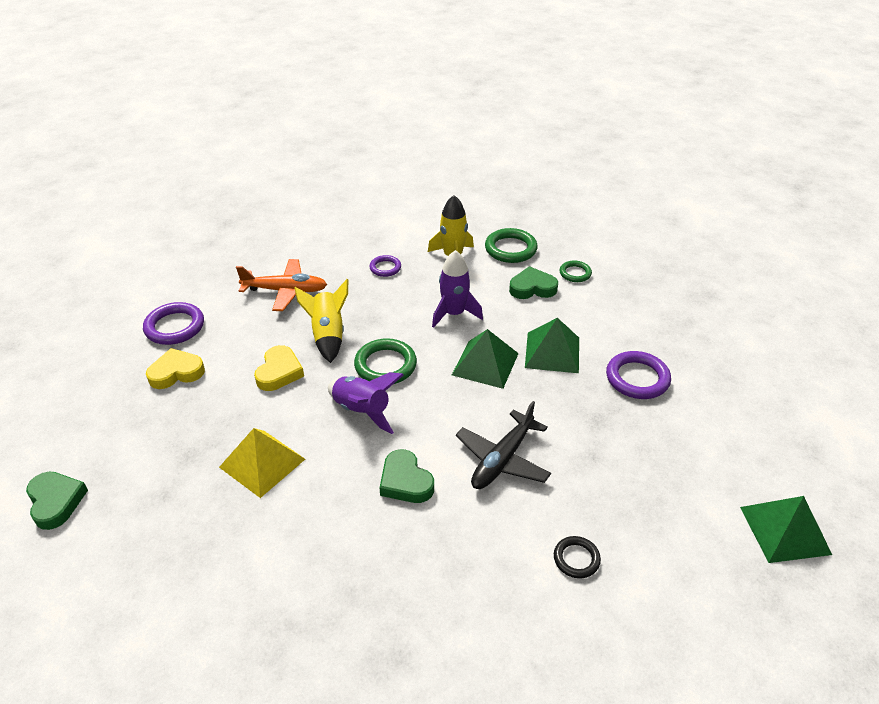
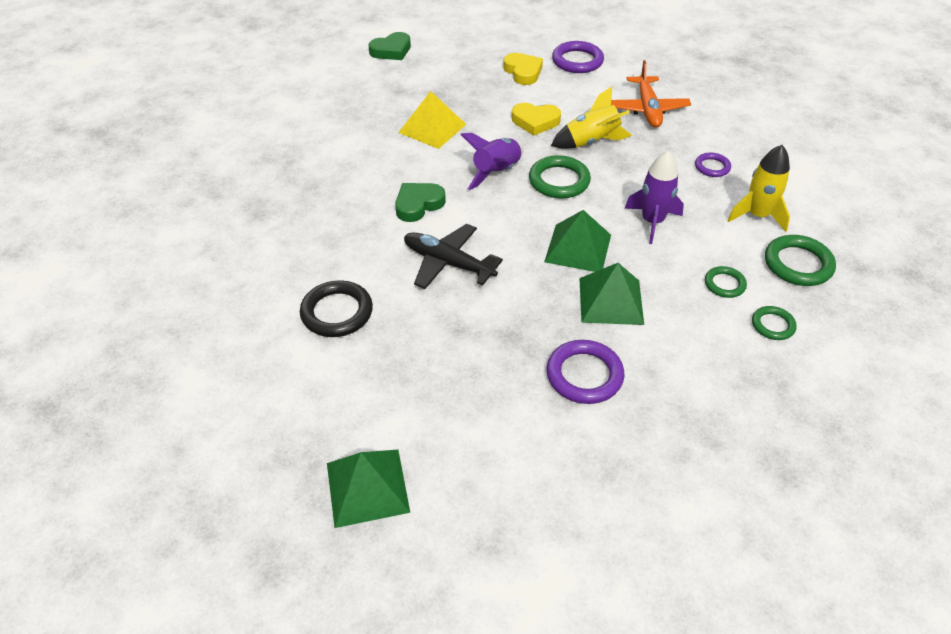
camera: 85 degrees right, 5 degrees up
(532, 288) = (724, 284): green heart -> green ring
(576, 559) = (337, 312): black ring -> black ring, size x1.70

